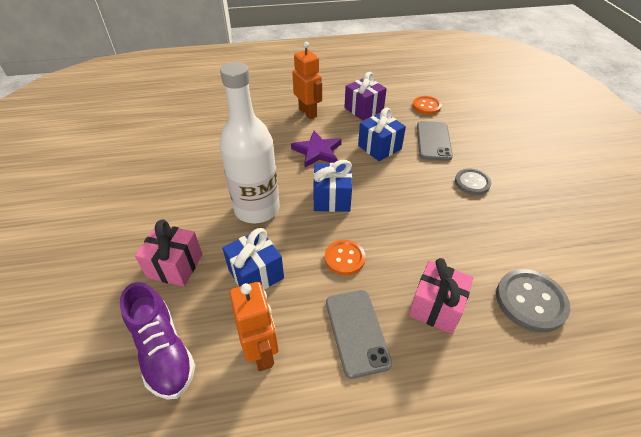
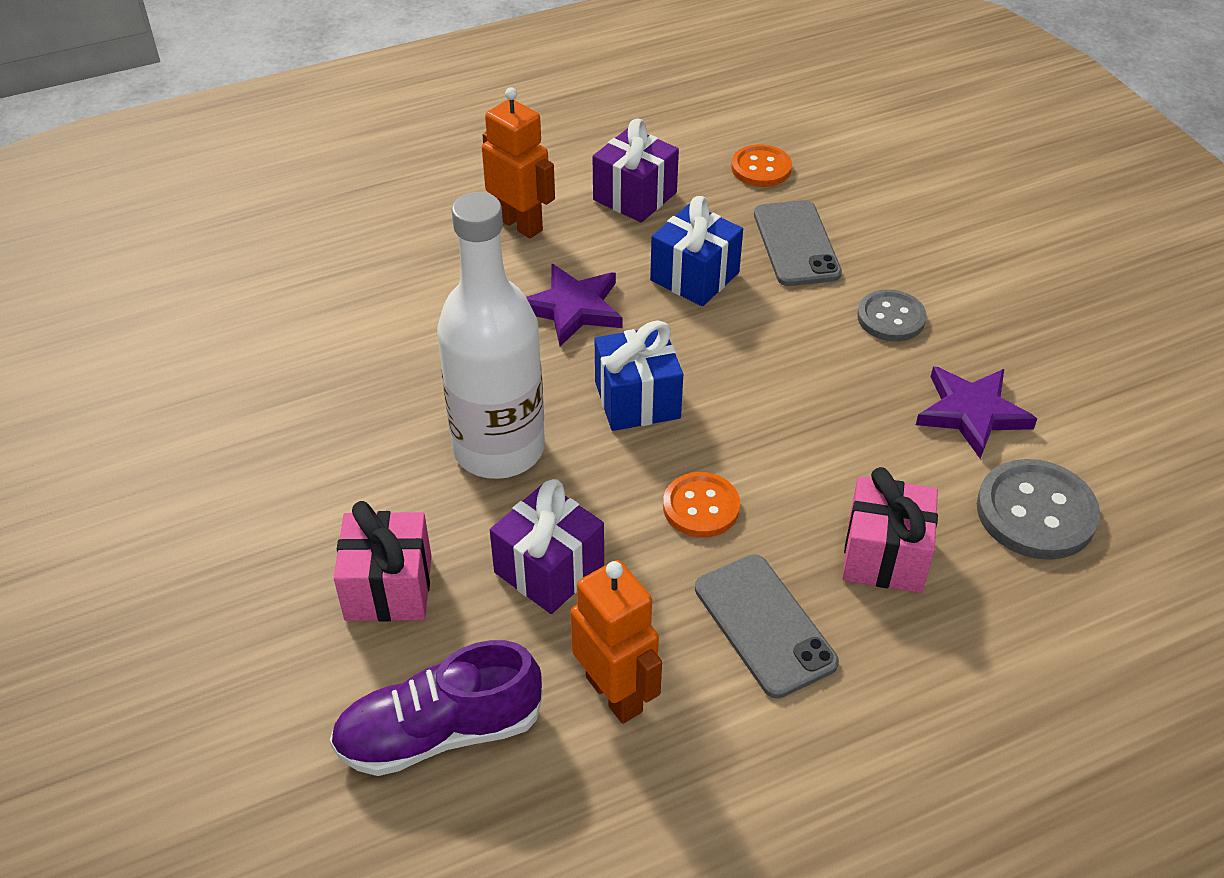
camera: 15 degrees left, 0 degrees up
(163, 351) = (440, 732): purple shoe -> purple shoe turned 120 degrees clockwise
(256, 274) = (549, 569): blue gift -> purple gift
(504, 238) = (972, 413): none -> purple star

